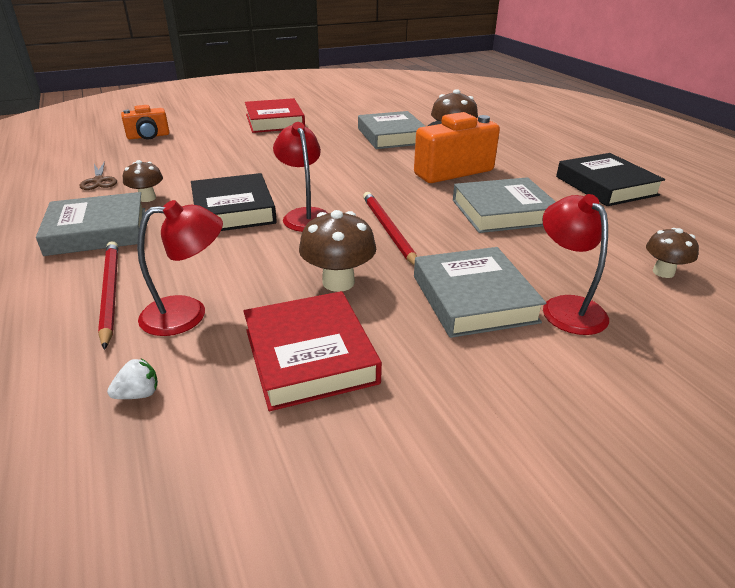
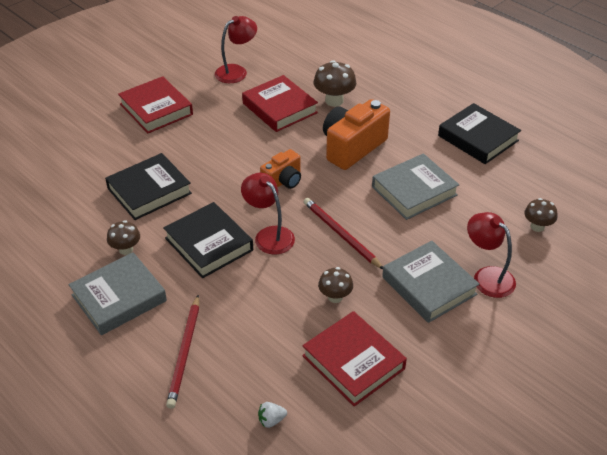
camera: 20 degrees left, 10 degrees up
(99, 181) = (62, 239): brown scissors -> none
(110, 292) = (185, 353): red pencil -> red pencil turned 135 degrees counterclockwise
(138, 394) = (271, 420): white strawberry -> white strawberry turned 150 degrees counterclockwise
(148, 136) = (51, 164): orange camera -> orange camera (283, 181)
(187, 313) = (253, 354): red lamp -> red lamp (236, 71)
(215, 165) = (149, 191): none -> black book
(338, 282) = (335, 297): brown mushroom -> brown mushroom, size x0.65
(392, 136) = (279, 108): grey book -> red book

